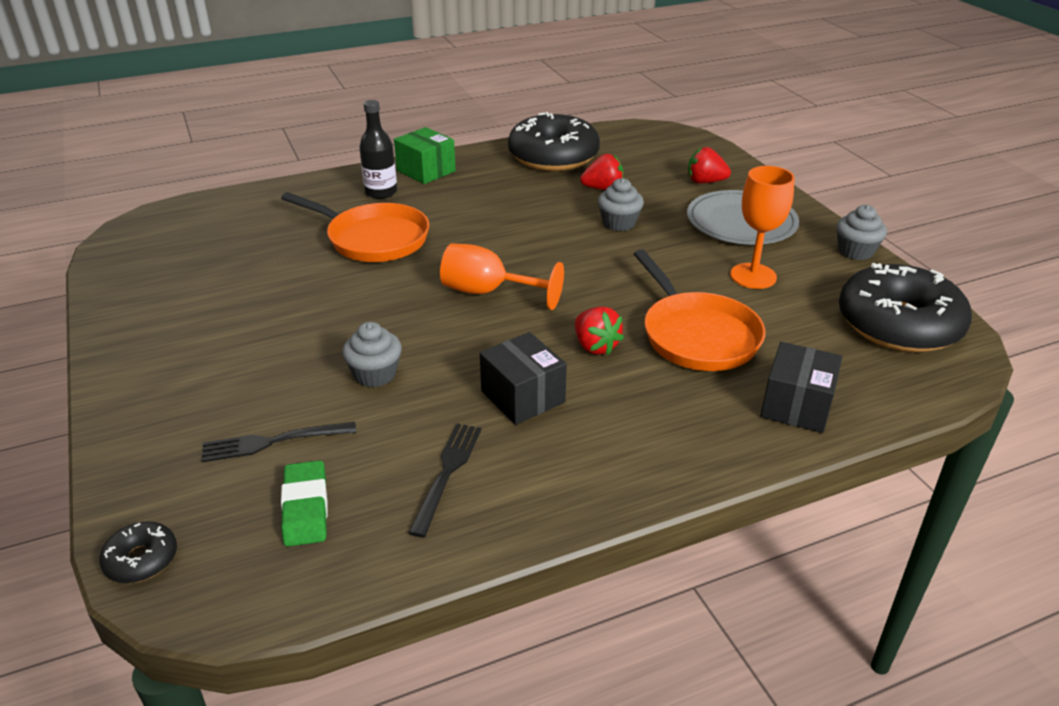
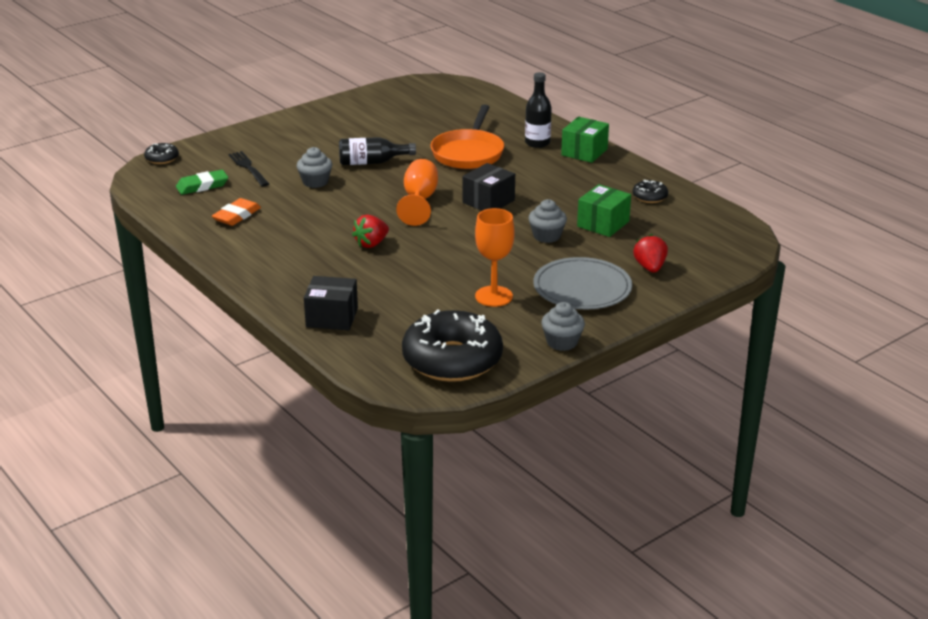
camera: 75 degrees right, 5 degrees down
(345, 315) = (372, 162): none -> black bottle
(447, 472) = (237, 216): black fork -> orange eraser
(522, 396) = (309, 227): black box -> black box (488, 201)
(553, 156) = (649, 197): black donut -> black donut, size x0.43
(603, 189) = (603, 224): red strawberry -> green box
(697, 335) = (400, 278): orange pan -> none

